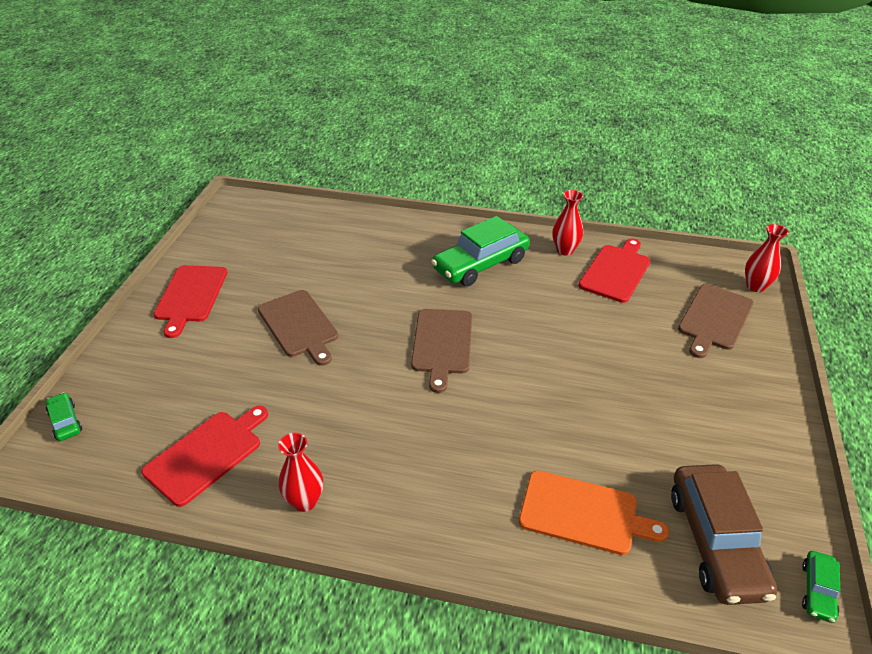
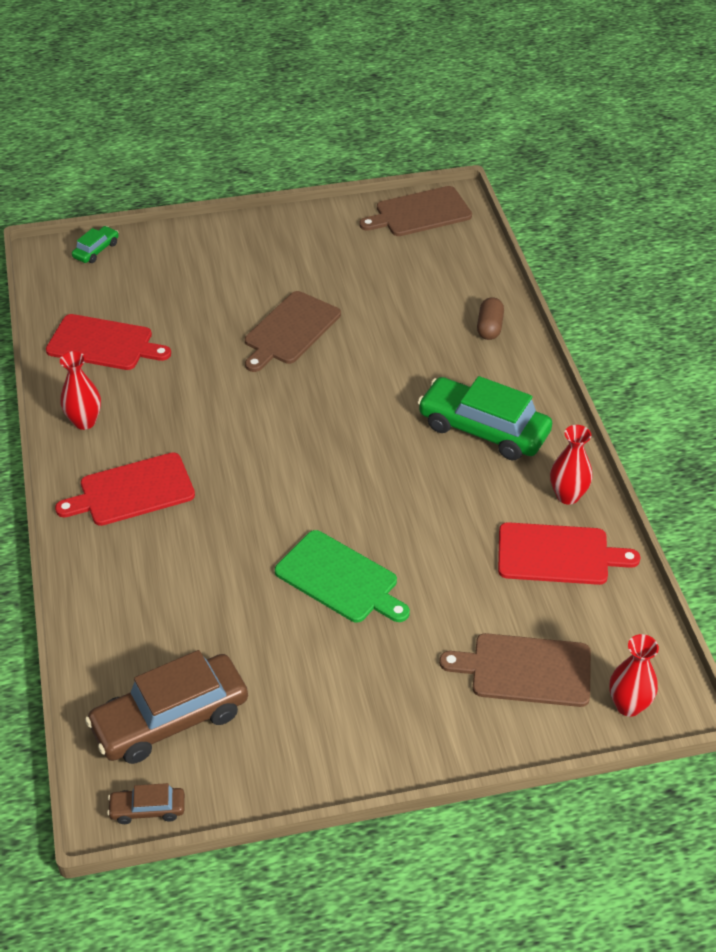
camera: 65 degrees right, 5 degrees up
(190, 296) = (285, 243): red cutting board -> red cutting board (132, 491)
(381, 229) = (489, 327): none -> brown capsule
(442, 344) = (327, 441): brown cutting board -> brown cutting board (419, 213)
(583, 513) = (158, 610): orange cutting board -> none
(594, 383) = (340, 579): none -> green cutting board
(817, 591) = (147, 809): green car -> brown car

